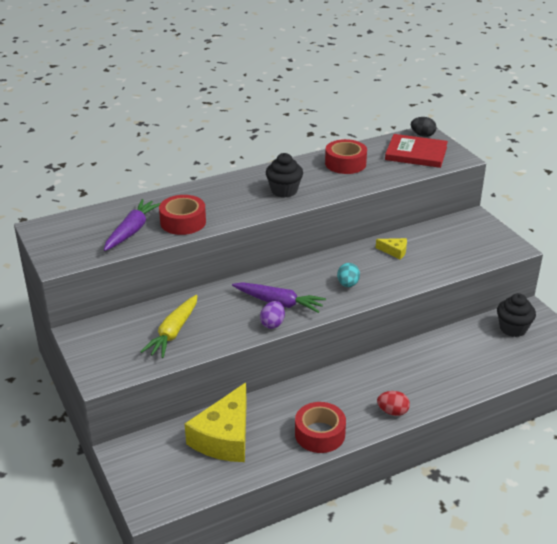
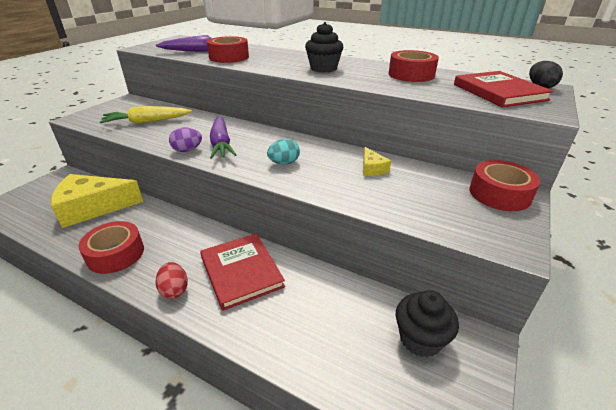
camera: 55 degrees right, 0 degrees up
(399, 375) = (241, 272): none -> red book
(469, 223) = (499, 194): none -> red tape

